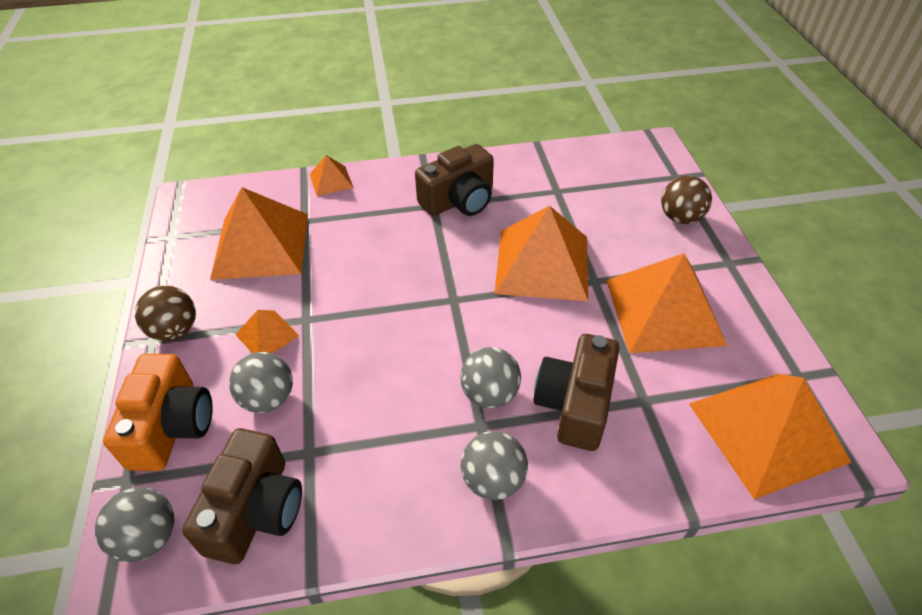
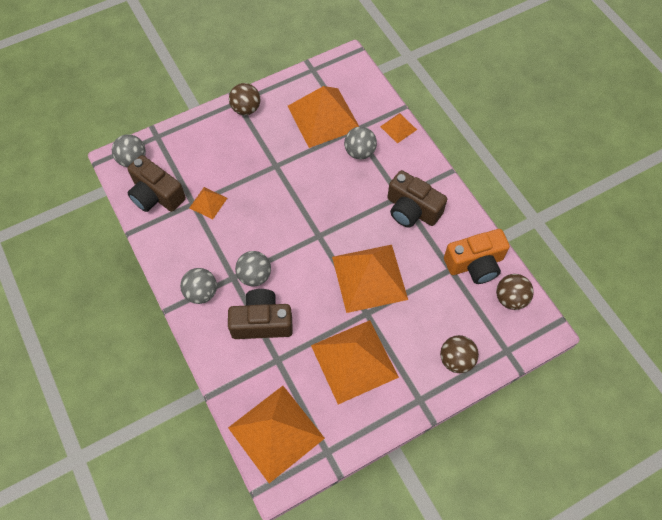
camera: 70 degrees right, 15 degrees up
(171, 426) = (189, 138): orange camera -> orange camera (475, 264)
(256, 510) = (156, 195): brown camera -> brown camera turned 45 degrees clockwise
(267, 335) = (258, 152): orange pyramid -> orange pyramid (208, 203)
(268, 398) = (218, 171): grey ball -> grey ball (359, 152)
(611, 157) = (510, 298): none -> brown ball

